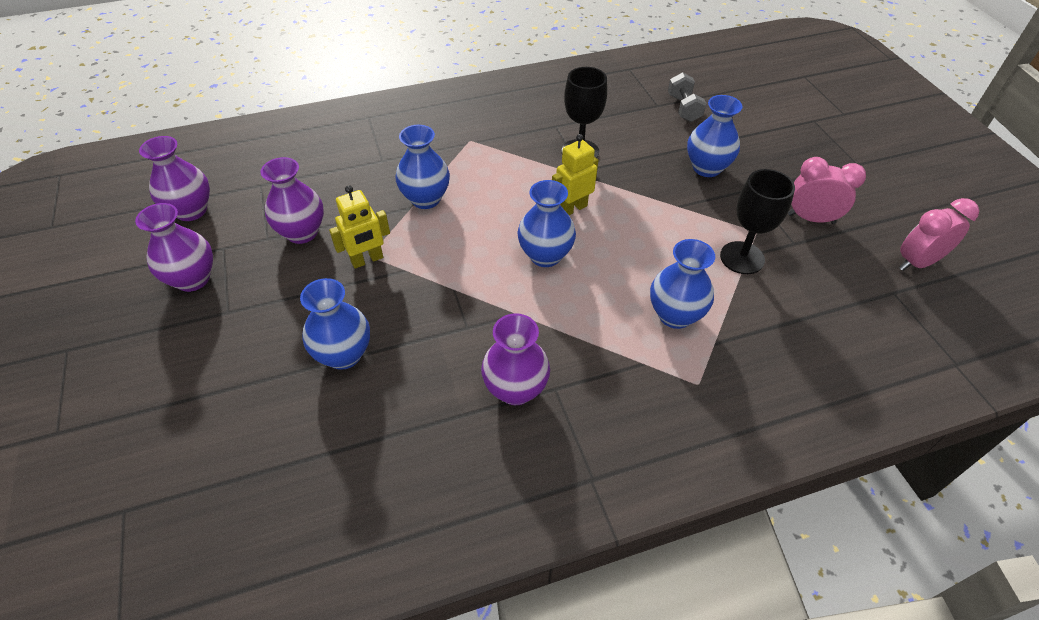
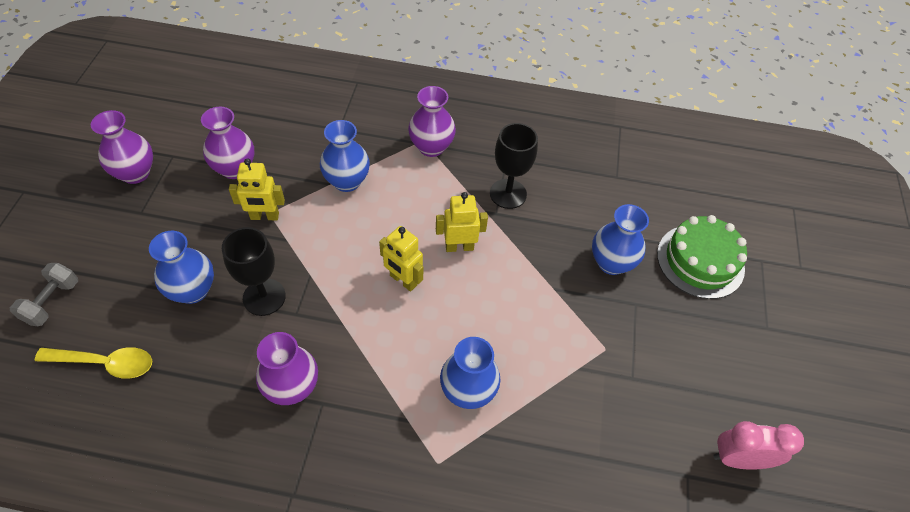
camera: 25 degrees right, 5 degrees up
(191, 211) = (172, 112): purple vase -> purple vase (431, 147)
(299, 464) = (105, 363): none -> yellow spoon
(545, 255) = (403, 280): blue vase -> yellow robot
(683, 108) = (639, 190): grey dumbbell -> grey dumbbell (52, 302)
(742, 258) = (571, 368): black goblet -> black goblet (264, 297)
(771, 139) = (700, 261): none -> green cake
(811, 218) = (669, 361): pink clock -> none

